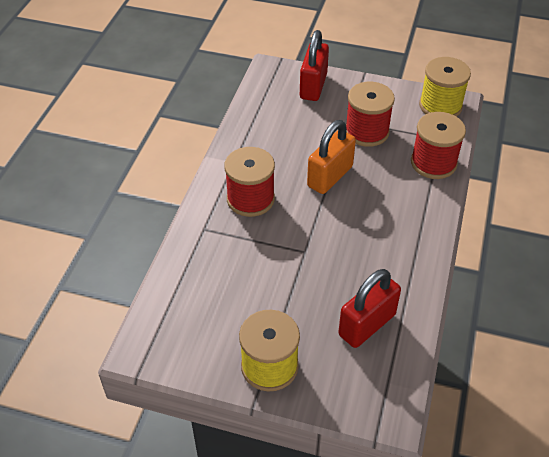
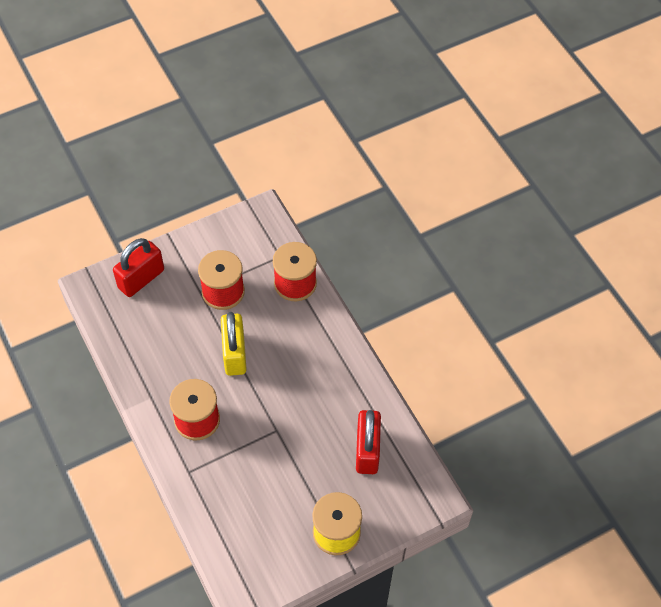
camera: 45 degrees left, 10 degrees up
(313, 86) = (141, 279): red padlock -> red padlock turned 75 degrees clockwise
(330, 176) = (234, 354): orange padlock -> yellow padlock
(440, 106) = (254, 225): yellow spool -> none

